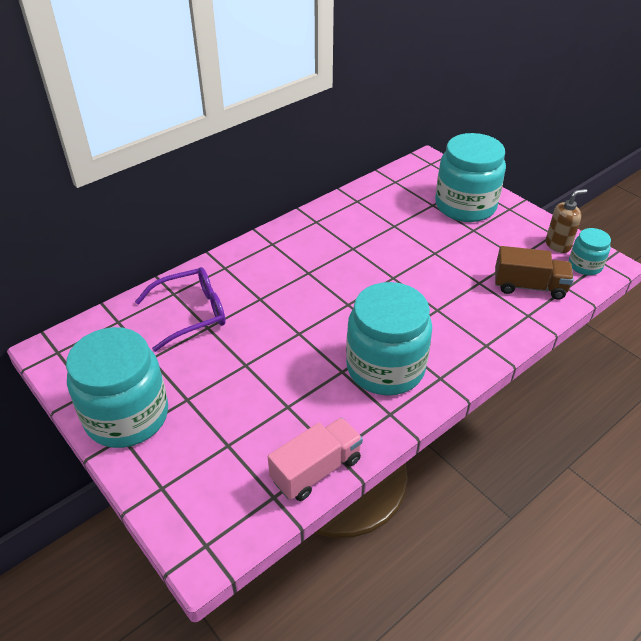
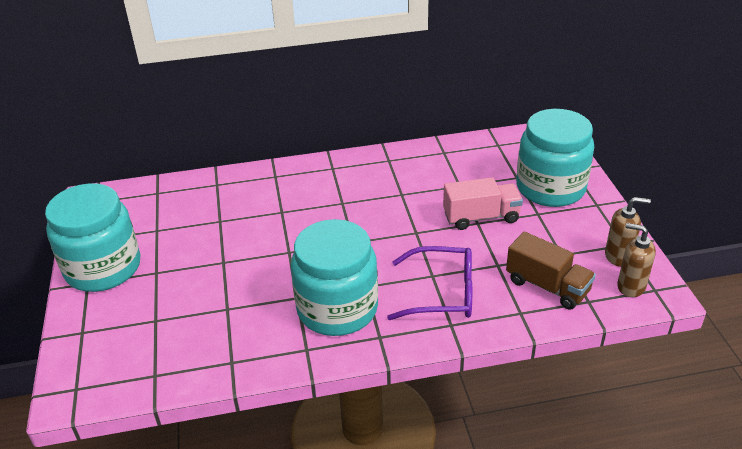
camera: 30 degrees right, 5 degrees down
(190, 313) = (216, 205): purple glasses -> purple glasses (441, 293)
(316, 470) = (205, 369): pink truck -> pink truck (481, 217)
(585, 265) = (630, 286): turquoise jar -> brown soap dispenser

